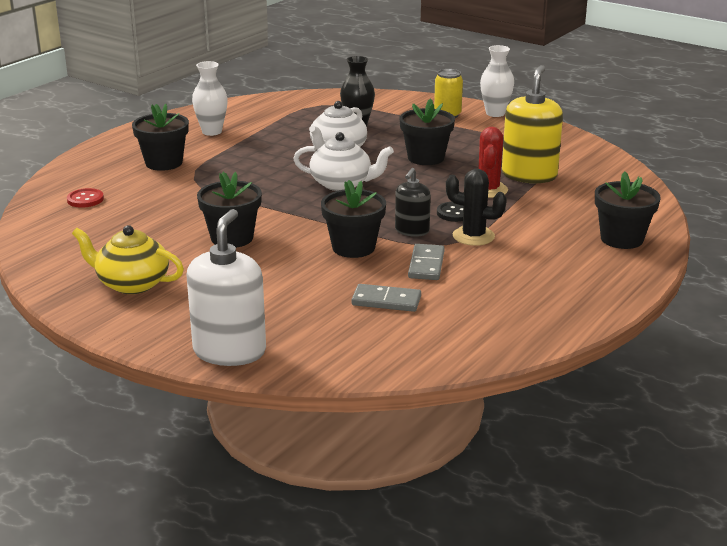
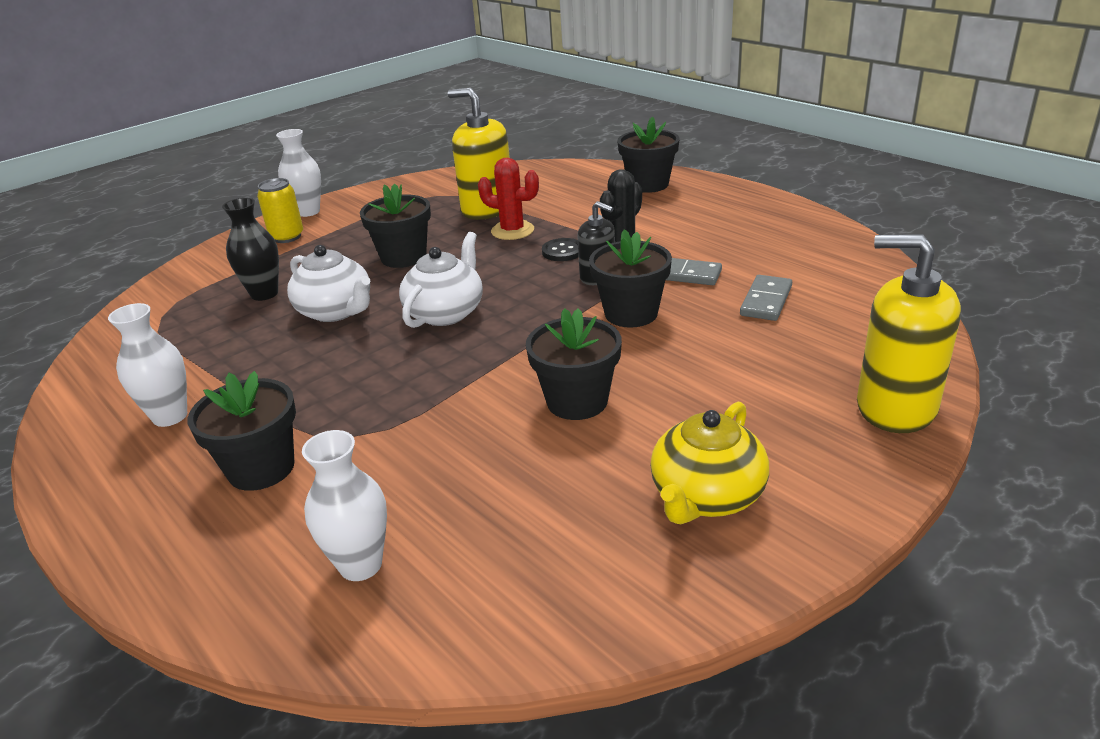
camera: 75 degrees left, 5 degrees up
(85, 199) = (360, 565): red button -> white vase
(229, 351) = (895, 407): white soap dispenser -> yellow soap dispenser

